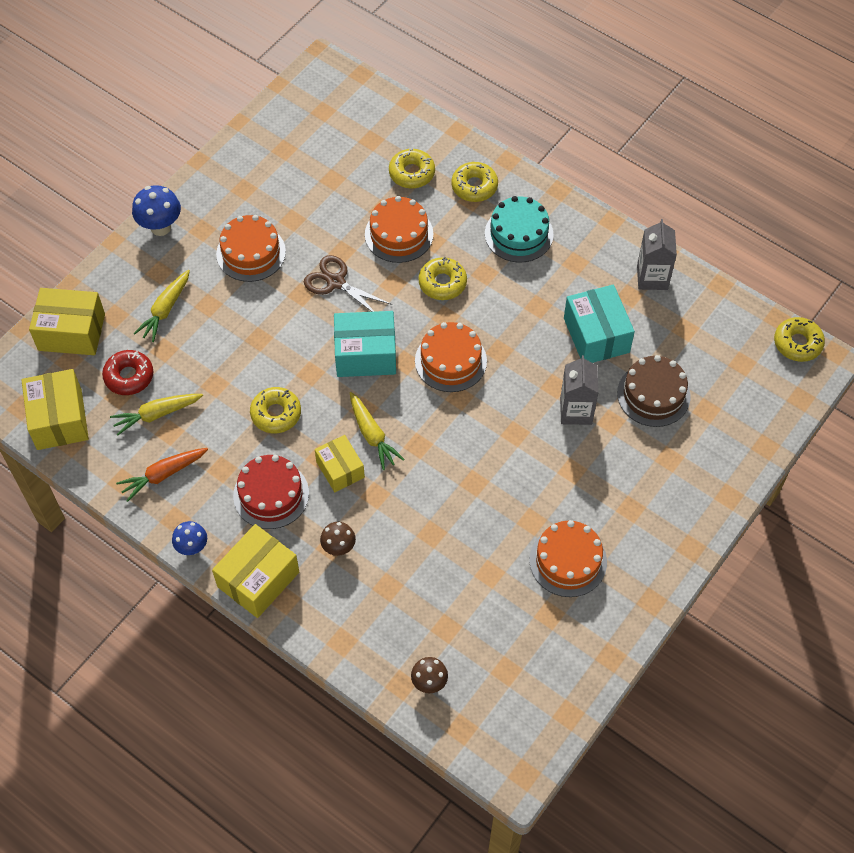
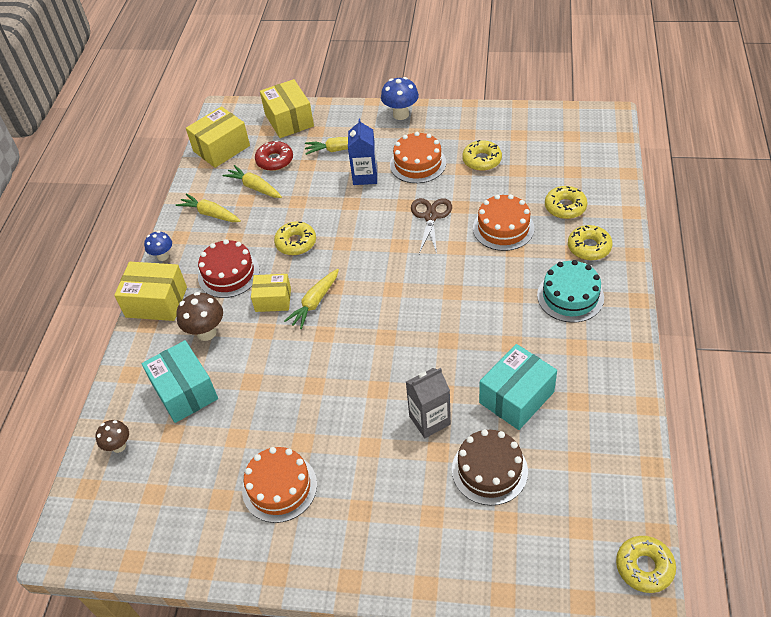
camera: 65 degrees right, 10 degrees down
(163, 475) = (211, 214): orange carrot -> yellow carrot
(229, 307) = (365, 176): none -> blue carton
(339, 548) = (206, 332): brown mushroom -> brown mushroom, size x1.54
(340, 469) = (273, 300): yellow box -> yellow box turned 60 degrees clockwise
(365, 354) = (382, 264): turquoise box -> turquoise box (185, 391)
(442, 283) = (481, 274): yellow donut -> yellow donut (482, 160)
(450, 361) = (414, 315): orange cake -> none
(652, 277) = (611, 408): grey carton -> none

